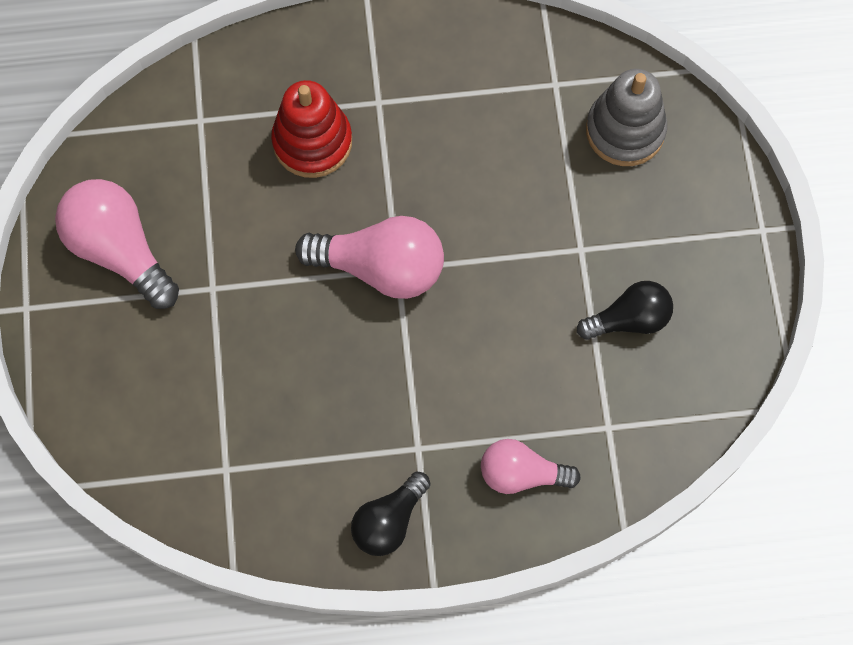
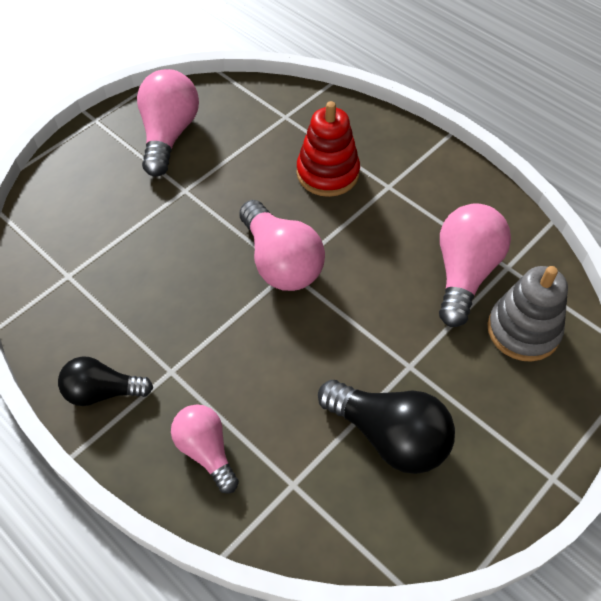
camera: 50 degrees right, 15 degrees down
(530, 124) = (464, 273): none -> pink light bulb
(629, 319) = (389, 436): black light bulb -> black light bulb, size x1.56

